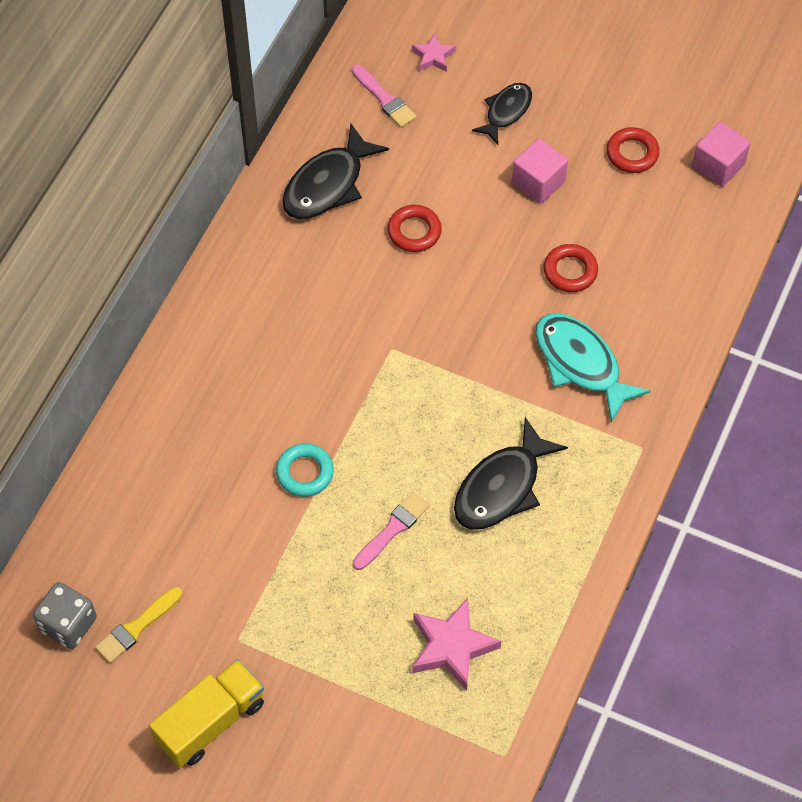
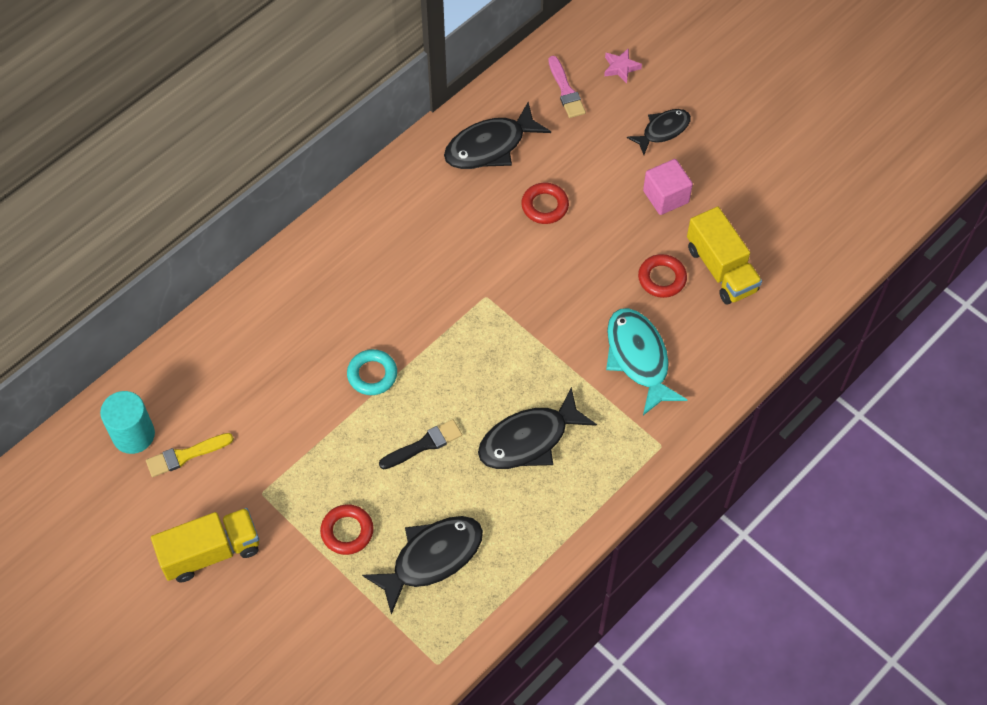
camera: 20 degrees right, 0 degrees up
(68, 624) = (133, 435): grey dice -> turquoise cylinder
(392, 529) = (423, 445): pink brush -> black brush
(451, 647) = (431, 558): pink star -> black fish
(627, 242) = (721, 269): none -> yellow truck
(632, 153) = (756, 196): red ring -> red ring (347, 531)
(718, 165) = (826, 228): pink cube -> none

